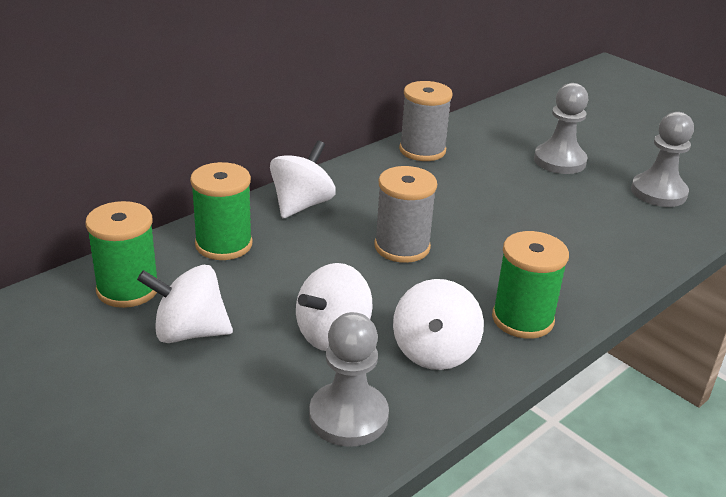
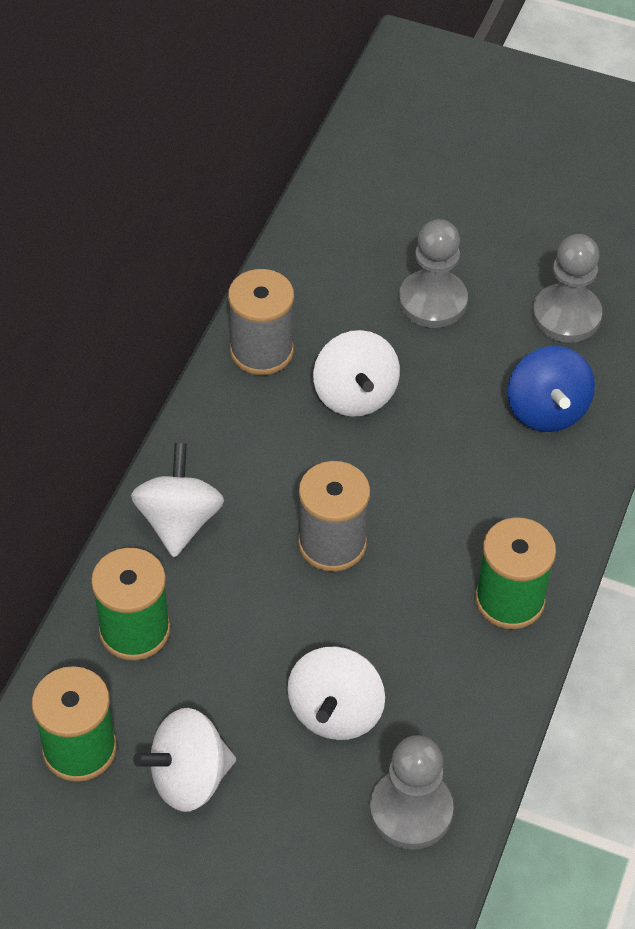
camera: 25 degrees left, 20 degrees up
(434, 352) = (446, 688): white spinning top -> white spinning top (355, 395)
(616, 231) = (546, 410): none -> blue spinning top

